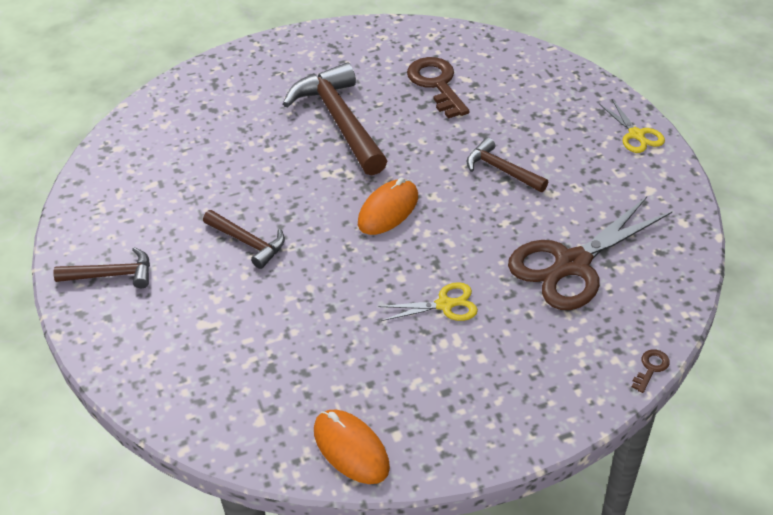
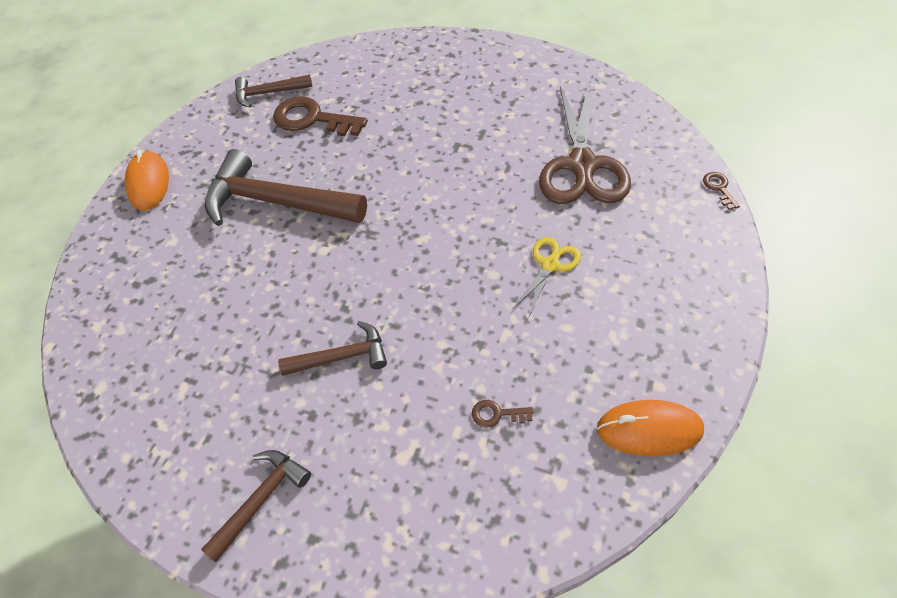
camera: 45 degrees left, 10 degrees up
(281, 353) = (497, 414): none -> brown key
(388, 210) = (412, 235): orange mouse -> orange mouse (149, 183)
(502, 170) = (447, 141): brown hammer -> brown hammer (268, 93)
(636, 135) = (494, 53): yellow scissors -> none

